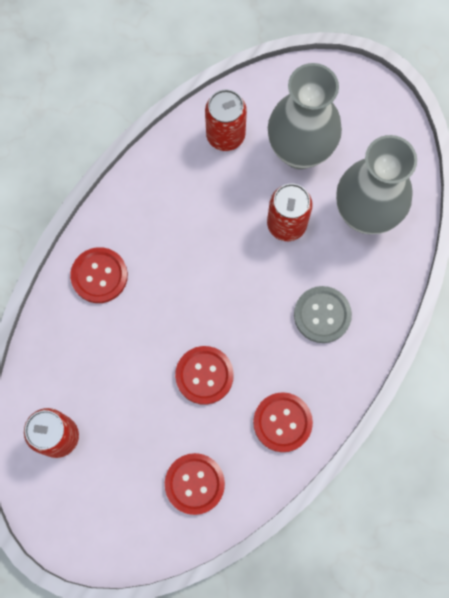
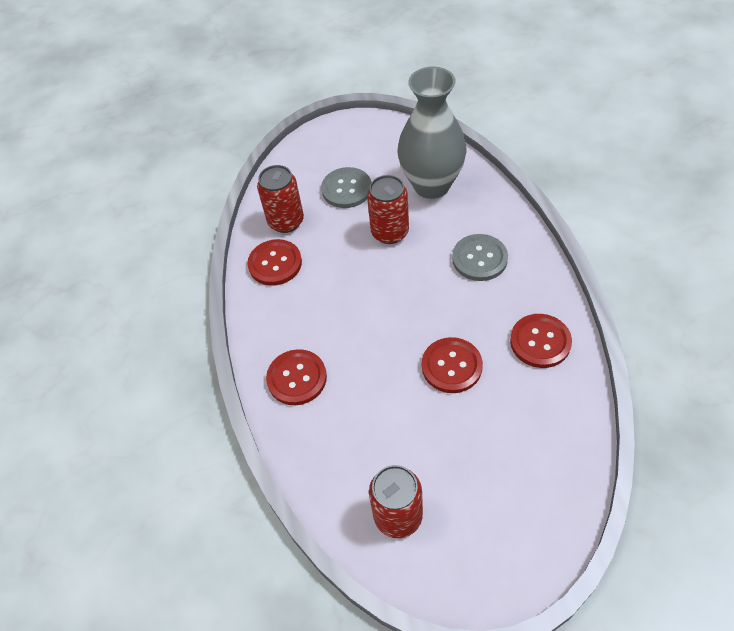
camera: 40 degrees left, 20 degrees down
(194, 484) = (536, 440): red button -> red button (275, 263)
(300, 151) = (346, 189): grey vase -> grey button

